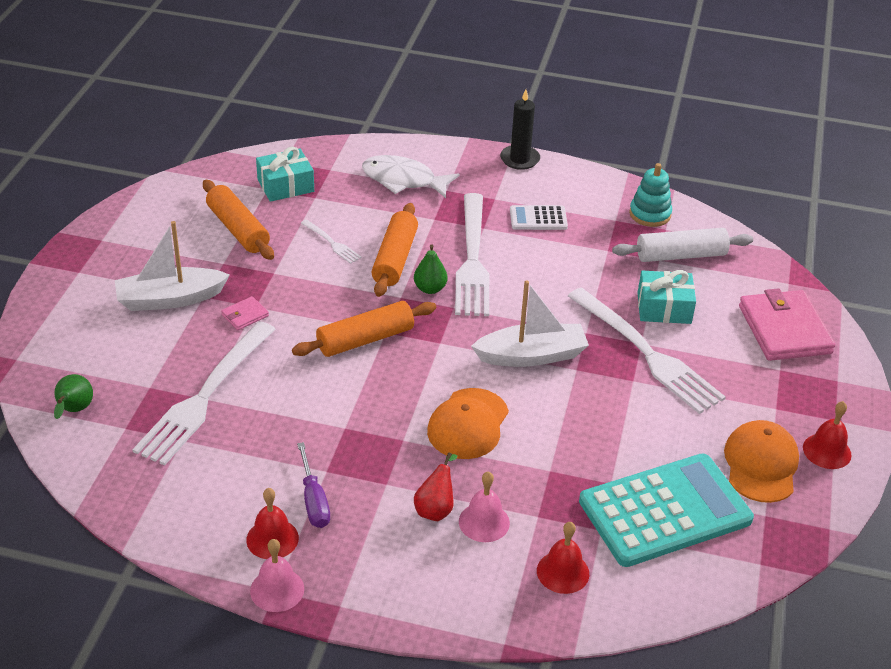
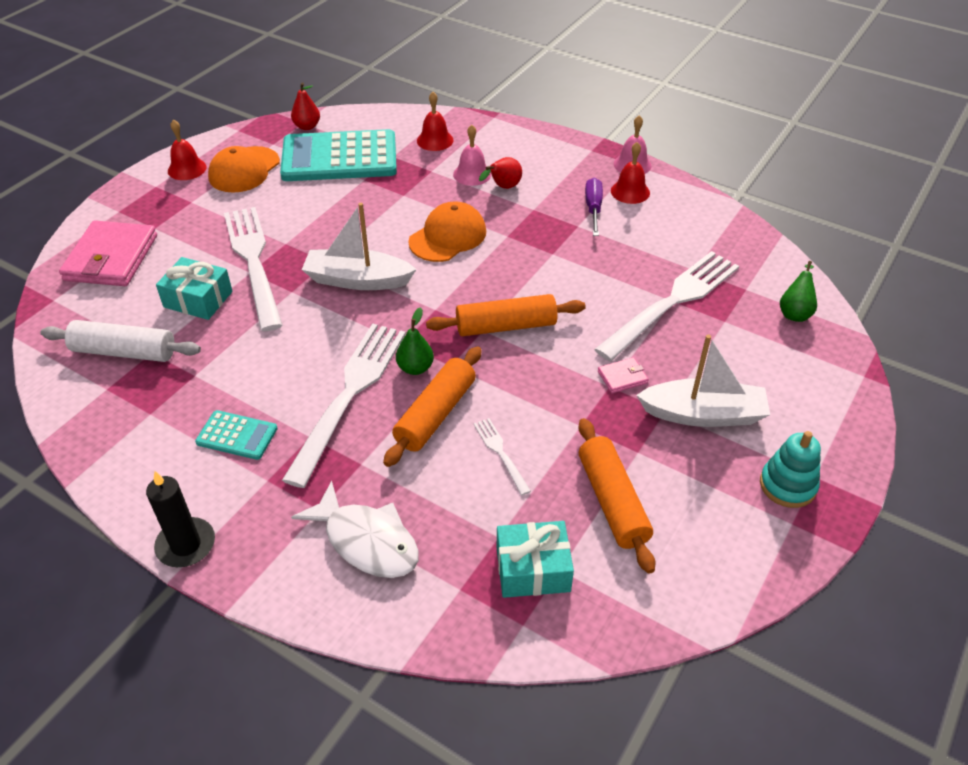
camera: 160 degrees left, 5 degrees up
(538, 218) = (237, 435): white calculator -> turquoise calculator
(650, 214) = (104, 412): turquoise stacking toy -> turquoise stacking toy (787, 485)
(748, 556) = (307, 126): none -> red pear

